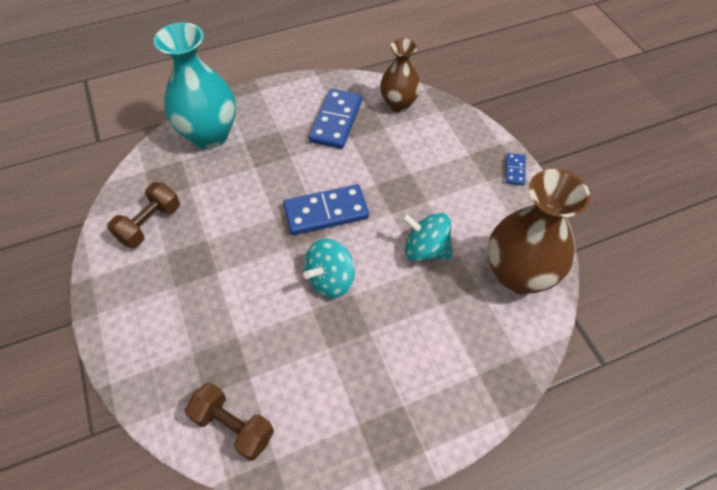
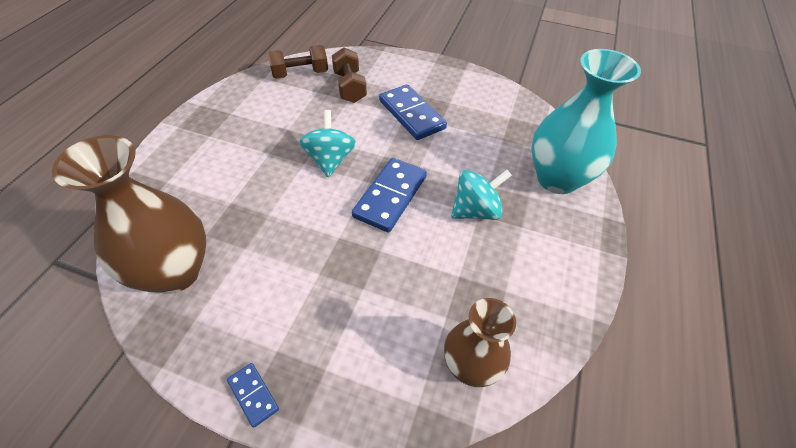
camera: 130 degrees right, 5 degrees down
(150, 224) = (484, 106): brown dumbbell -> brown dumbbell (349, 87)
(336, 121) = (496, 281): blue domino -> blue domino (412, 114)
(425, 249) = (279, 230): turquoise spinning top -> turquoise spinning top (475, 210)

